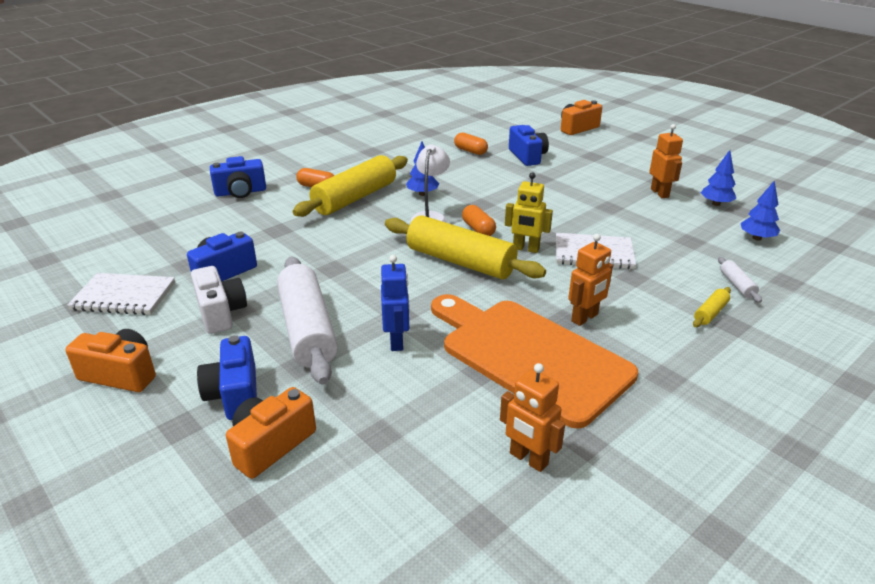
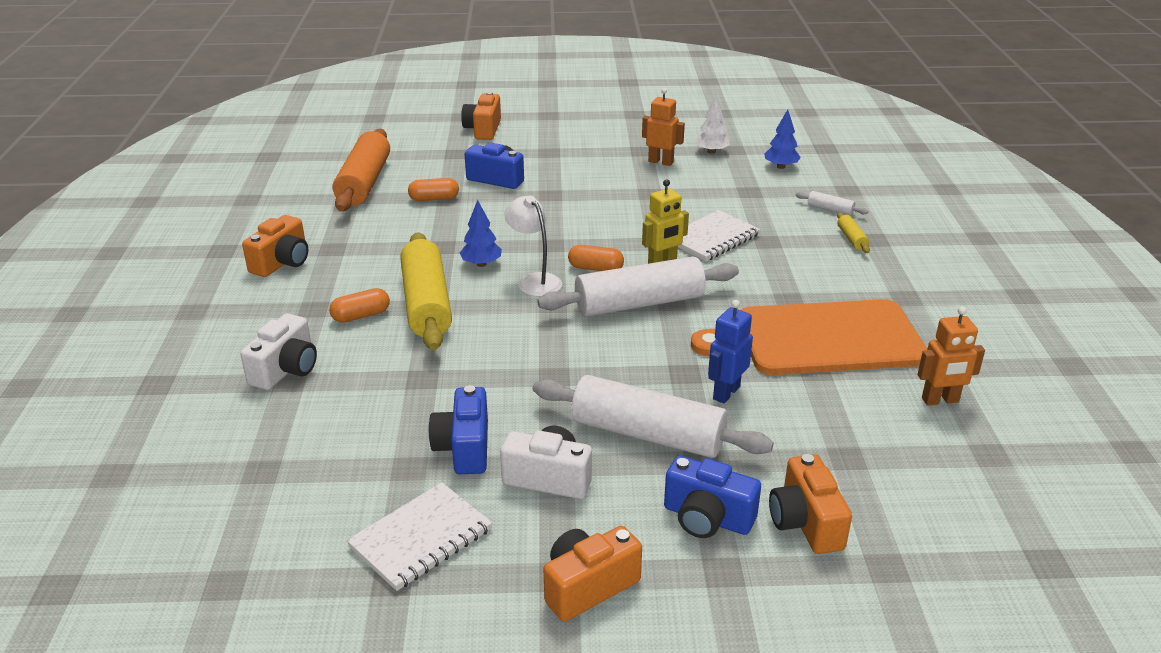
camera: 50 degrees left, 0 degrees up
(240, 192) = (286, 369): blue camera -> white camera
(338, 147) = (282, 262): none -> orange camera
(397, 341) = (726, 393): blue robot -> blue robot turned 90 degrees counterclockwise
(453, 128) = (364, 183): none -> orange rolling pin
(460, 262) = (639, 303): yellow rolling pin -> white rolling pin
(585, 318) = (798, 290): orange robot -> none
(716, 204) = (711, 152): blue tree -> white tree

